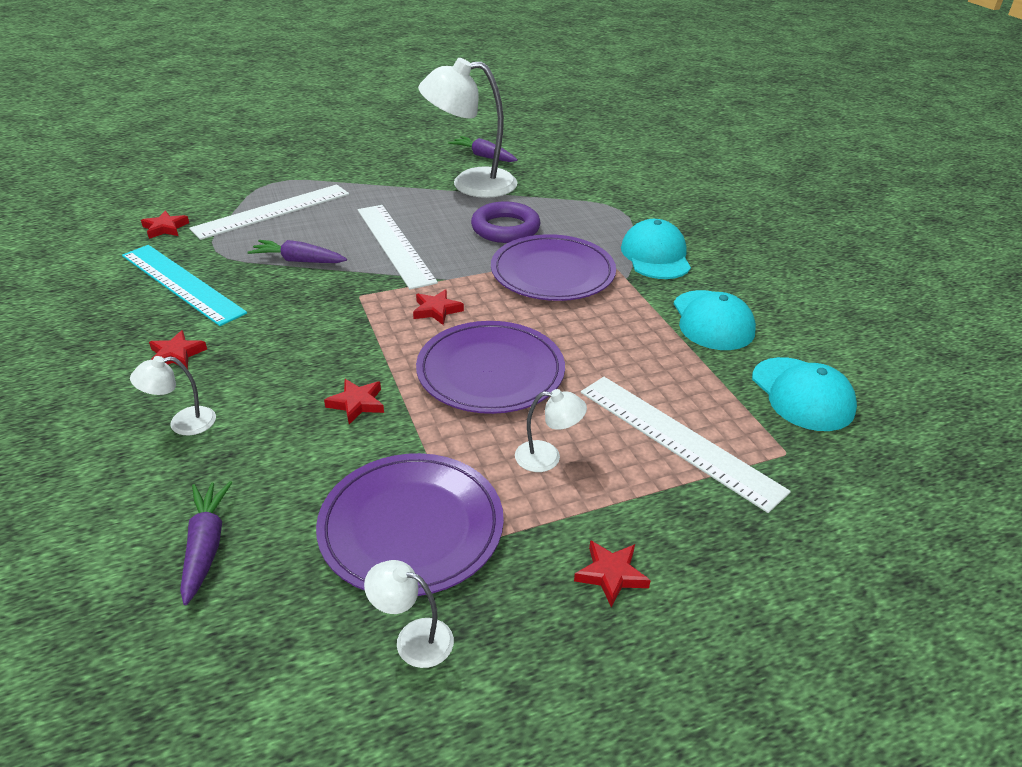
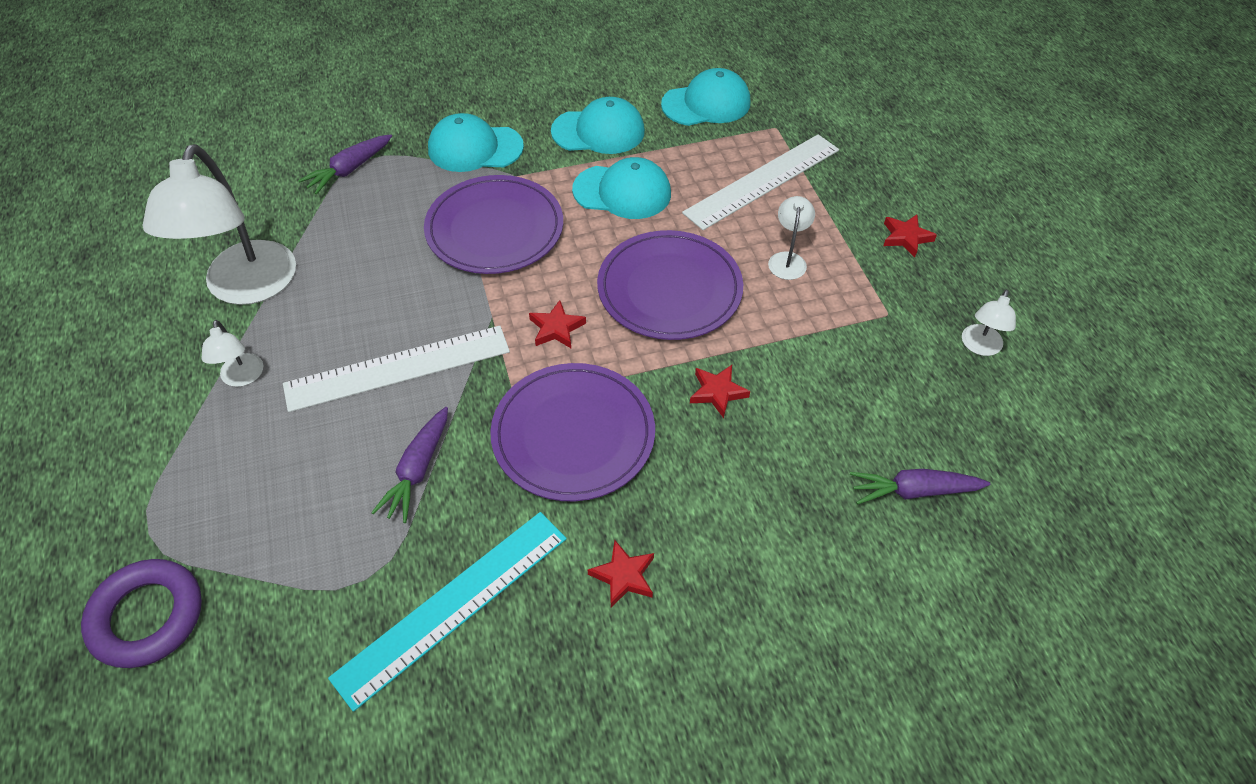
camera: 85 degrees left, 15 degrees up
(165, 228) = (271, 667): red star -> none
(183, 423) = (750, 543): white lamp -> white lamp (242, 377)
(272, 211) = (257, 519): white ruler -> none
(411, 527) = (875, 348): purple plate -> purple plate (573, 435)
(484, 156) = (160, 270): purple carrot -> purple carrot (349, 170)
(505, 228) = (383, 261): purple ring -> purple ring (147, 617)
(624, 339) = (622, 192): none -> turquoise cap

